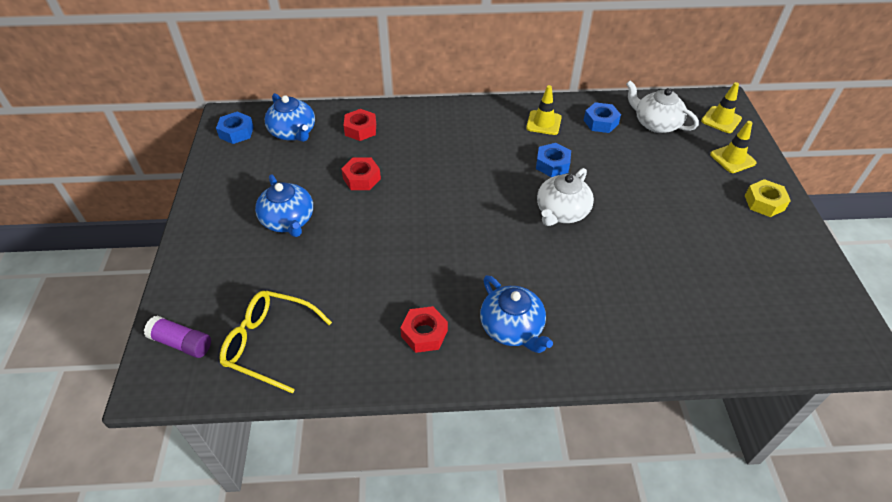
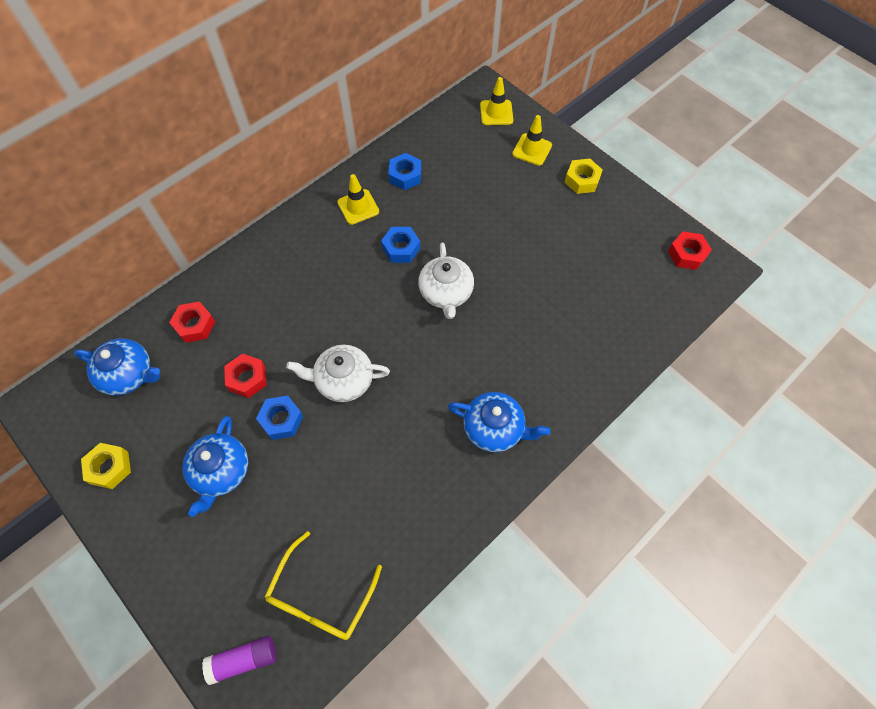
camera: 40 degrees left, 15 degrees up
(229, 175) = (109, 468): none -> yellow nut
(236, 132) = (65, 415): blue nut -> blue nut (281, 420)
(270, 343) = (321, 596): yellow glasses -> yellow glasses turned 45 degrees counterclockwise
(288, 221) = (221, 472): blue teapot -> blue teapot turned 75 degrees clockwise
(424, 333) = (435, 485): red nut -> red nut (687, 254)
(655, 124) = (450, 149): white teapot -> white teapot (343, 380)

